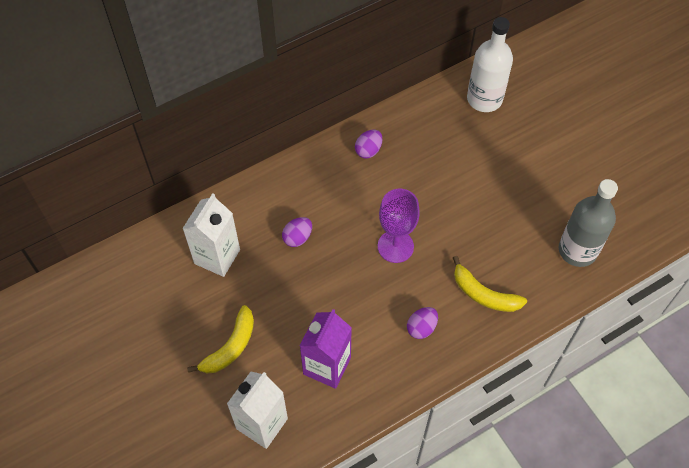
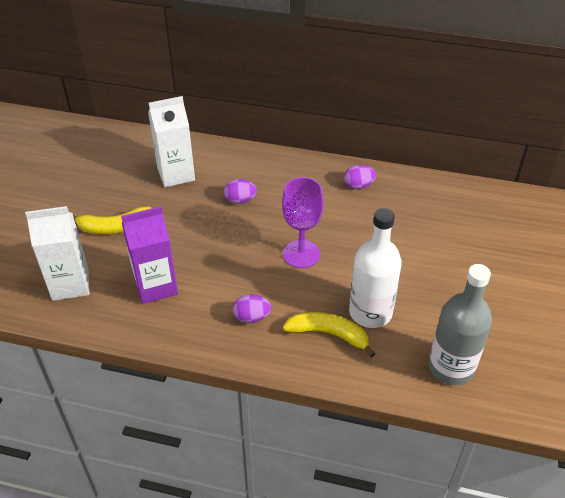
camera: 45 degrees right, 15 degrees down
(484, 99) = (495, 214): white bottle -> white bottle (370, 312)
(484, 294) = (329, 334): yellow banana -> yellow banana turned 120 degrees clockwise

